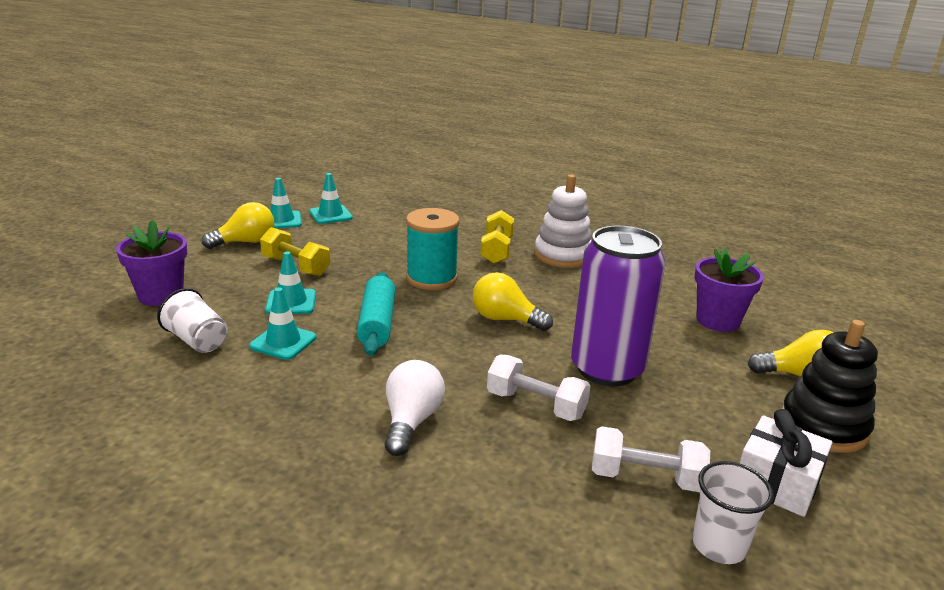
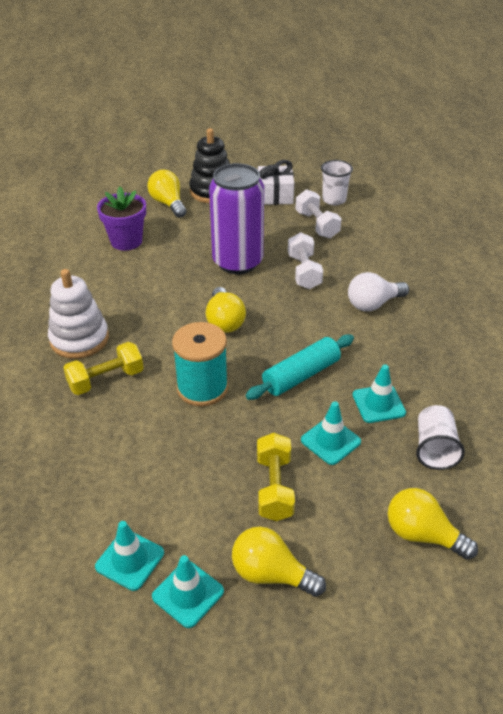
camera: 125 degrees left, 15 degrees up
(161, 295) = (422, 535): purple flower pot -> yellow light bulb

